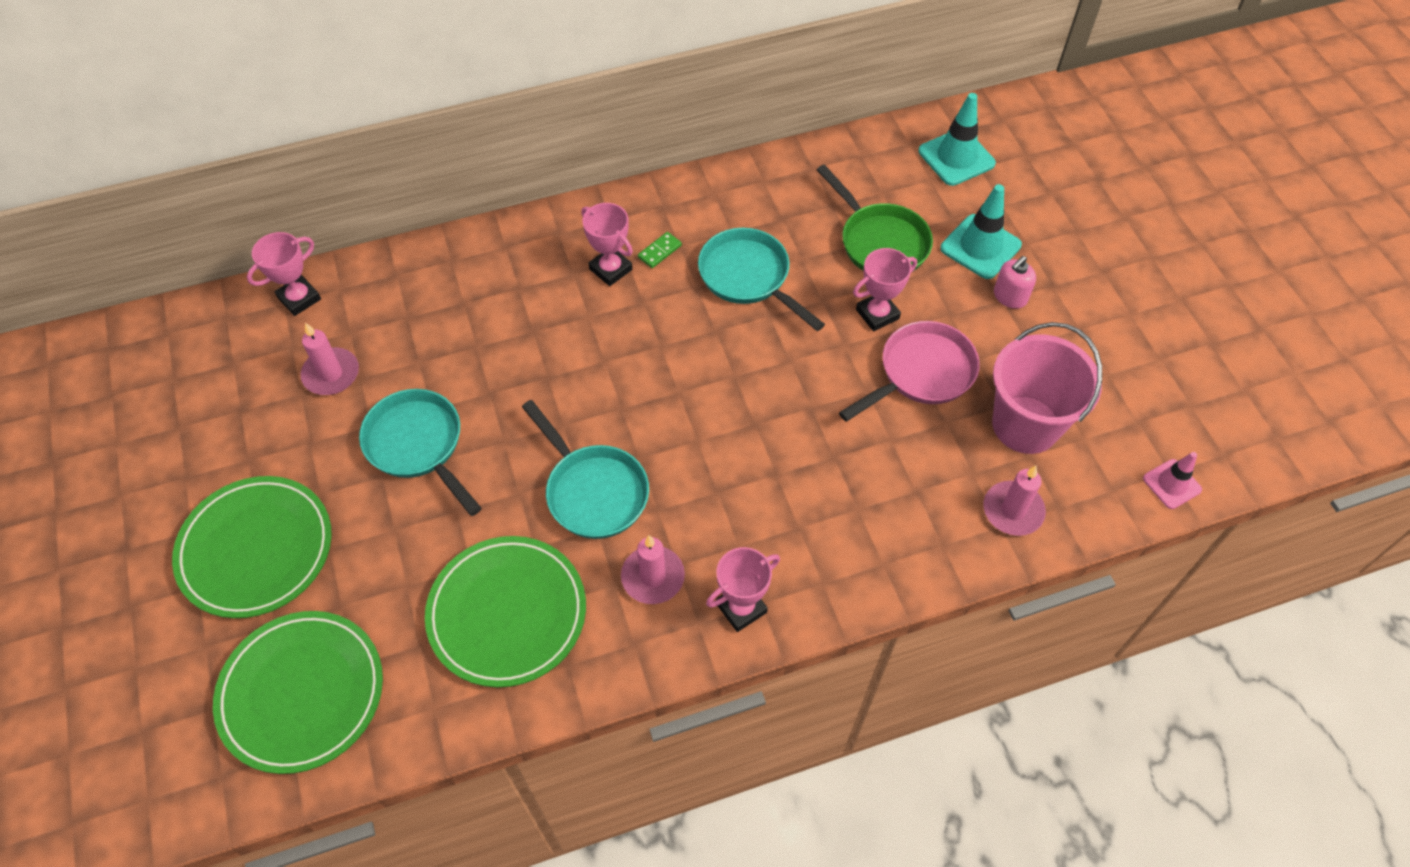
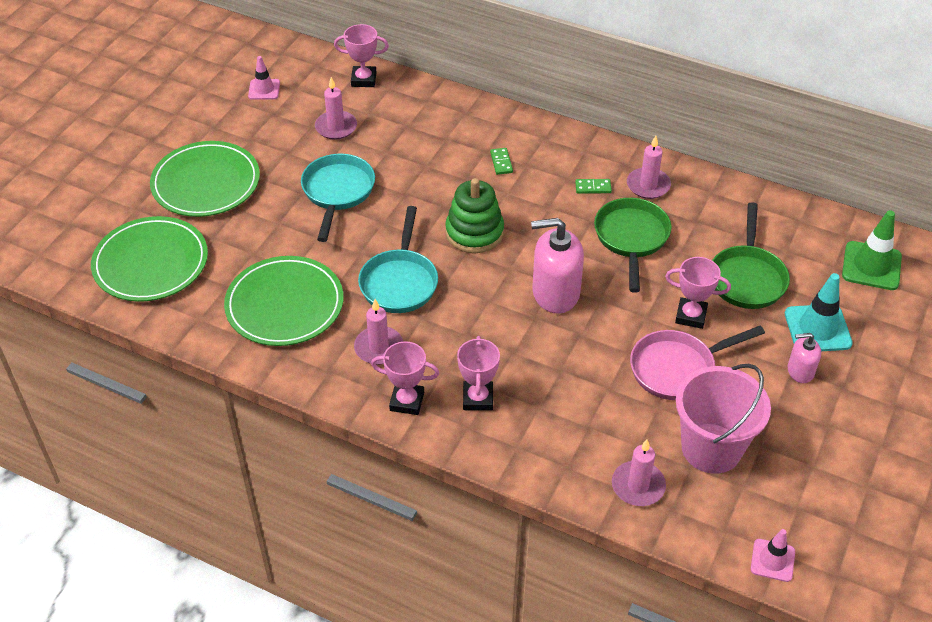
camera: 45 degrees right, 10 degrees down
(195, 390) = (264, 89): none -> pink traffic cone
(546, 288) = (501, 162): none -> green domino
(605, 381) = (474, 232): none -> green stacking toy
(610, 269) = (551, 177): pink trophy -> pink trophy (478, 398)
(704, 213) = (648, 185): none -> pink candle
(745, 384) = (555, 293): none -> pink soap dispenser
(748, 277) = (631, 238): turquoise pan -> green pan
(921, 373) = (677, 368): pink pan -> pink pan turned 150 degrees clockwise
(956, 157) = (871, 266): turquoise traffic cone -> green traffic cone

